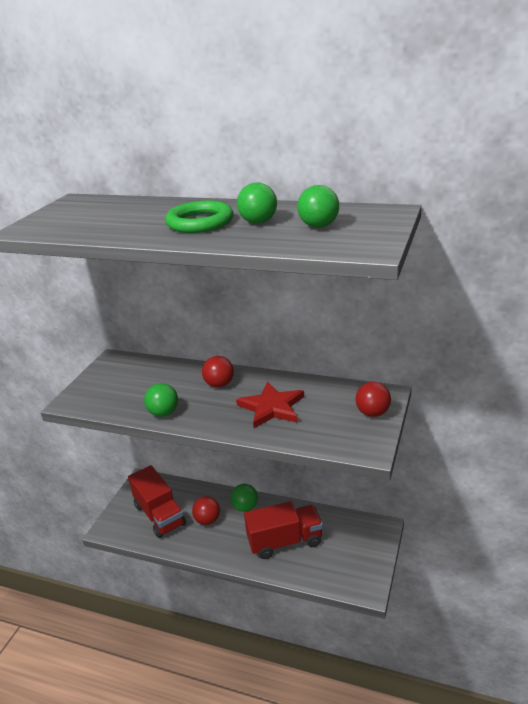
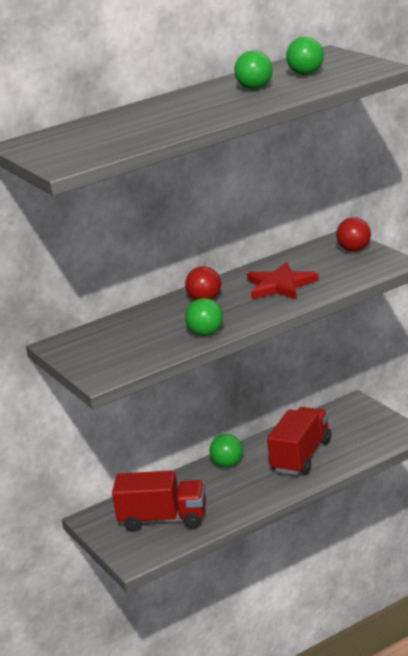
camera: 50 degrees left, 5 degrees down
(200, 222) = (210, 104): green ring -> none
(207, 520) = (213, 492): red ball -> none

